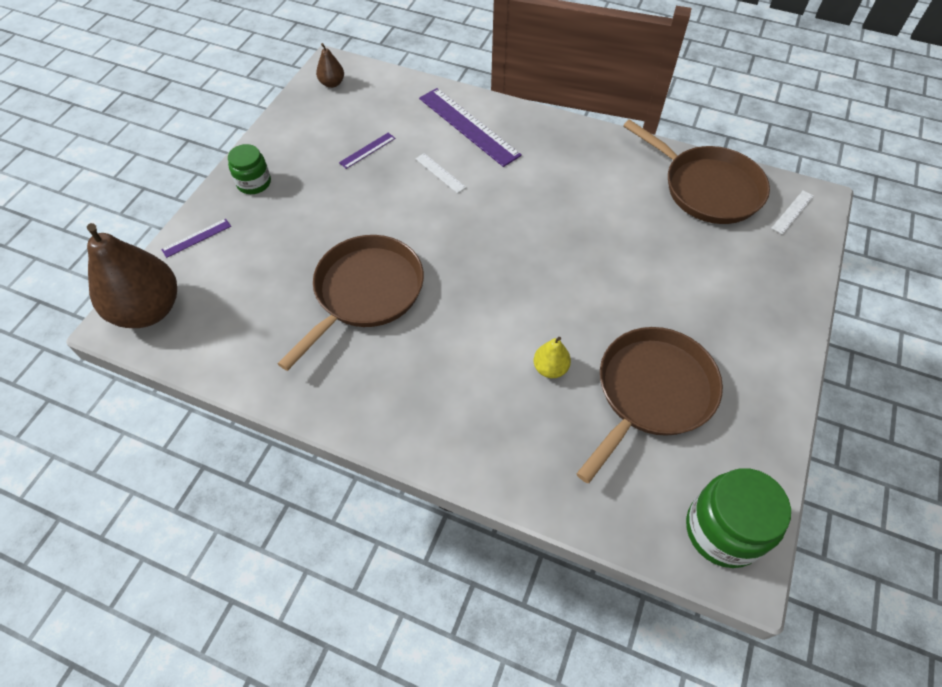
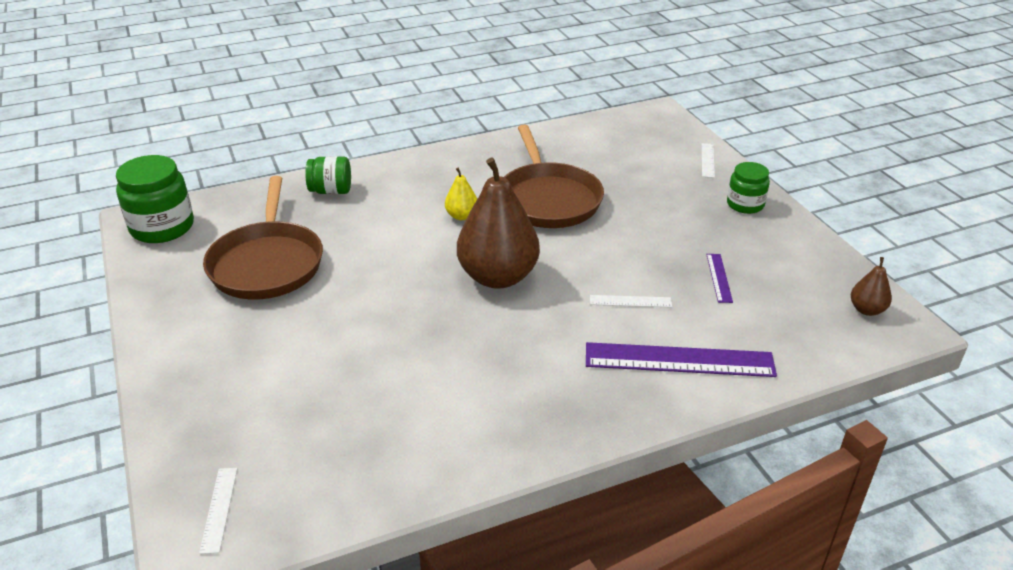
camera: 135 degrees right, 20 degrees down
(148, 310) = (656, 123): brown pear -> brown pear (498, 277)
(196, 238) = (708, 160): purple ruler -> white ruler
(523, 456) = (331, 191): none -> green jar
(550, 368) = (360, 235): yellow pear -> yellow pear (461, 216)
(707, 188) = (349, 469): brown pan -> none

